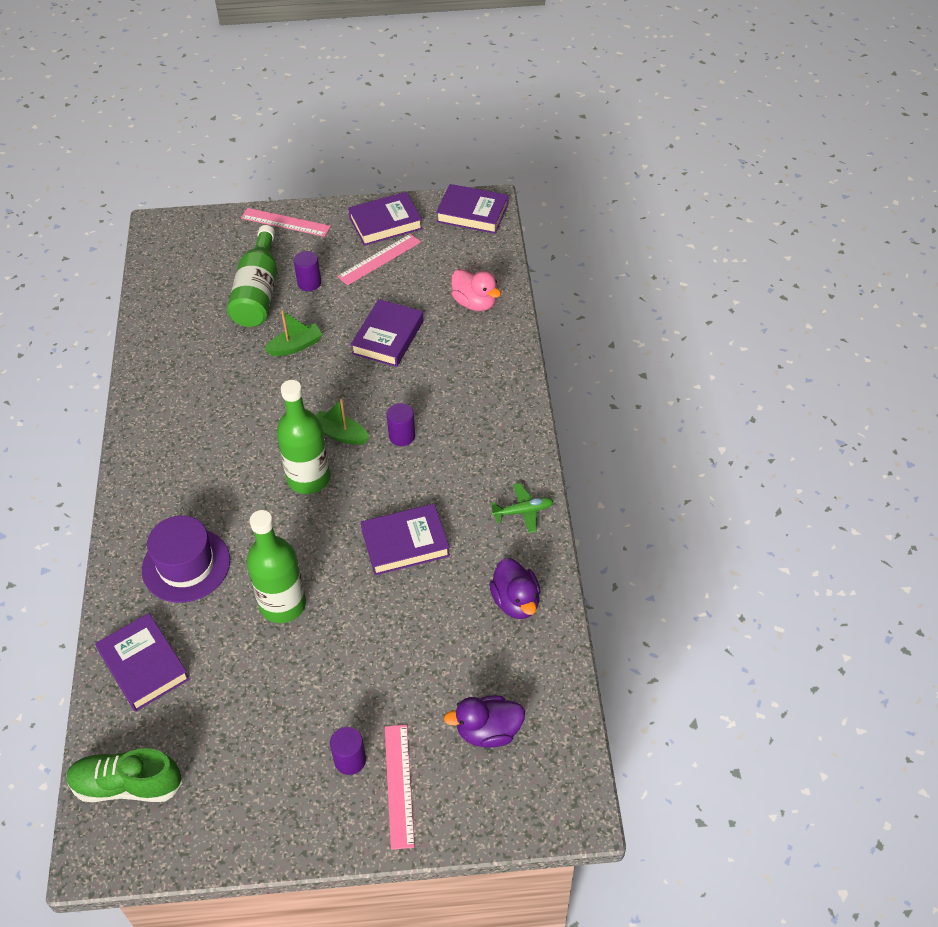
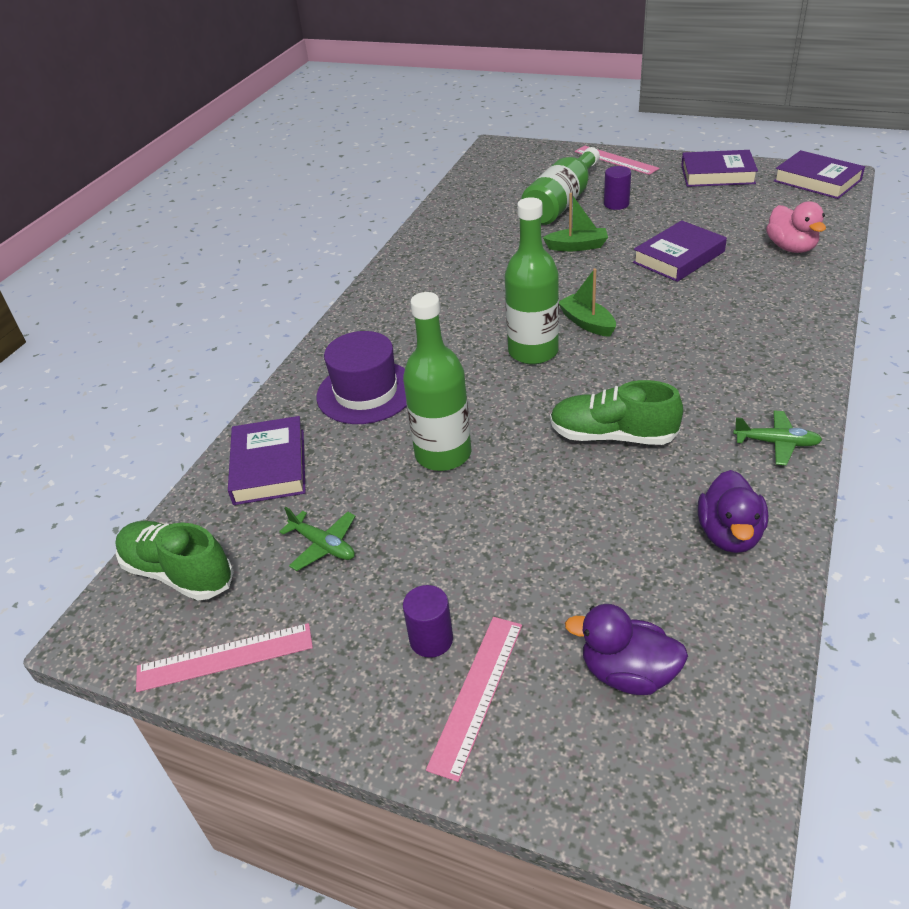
camera: 30 degrees right, 10 degrees down
(230, 718) = (323, 545): none -> green plane
(379, 259) = (698, 198): pink ruler -> pink ruler (225, 657)
(402, 436) = (655, 339): purple cylinder -> none
(405, 543) = (612, 436): purple book -> green shoe

